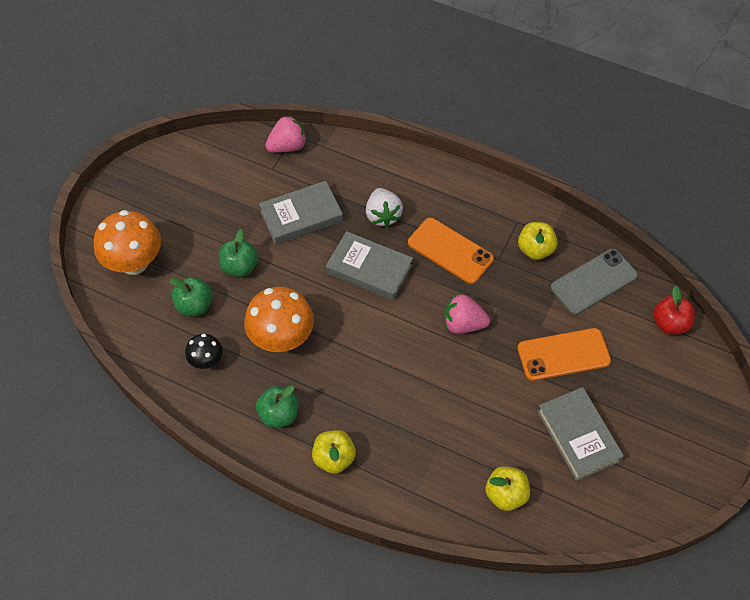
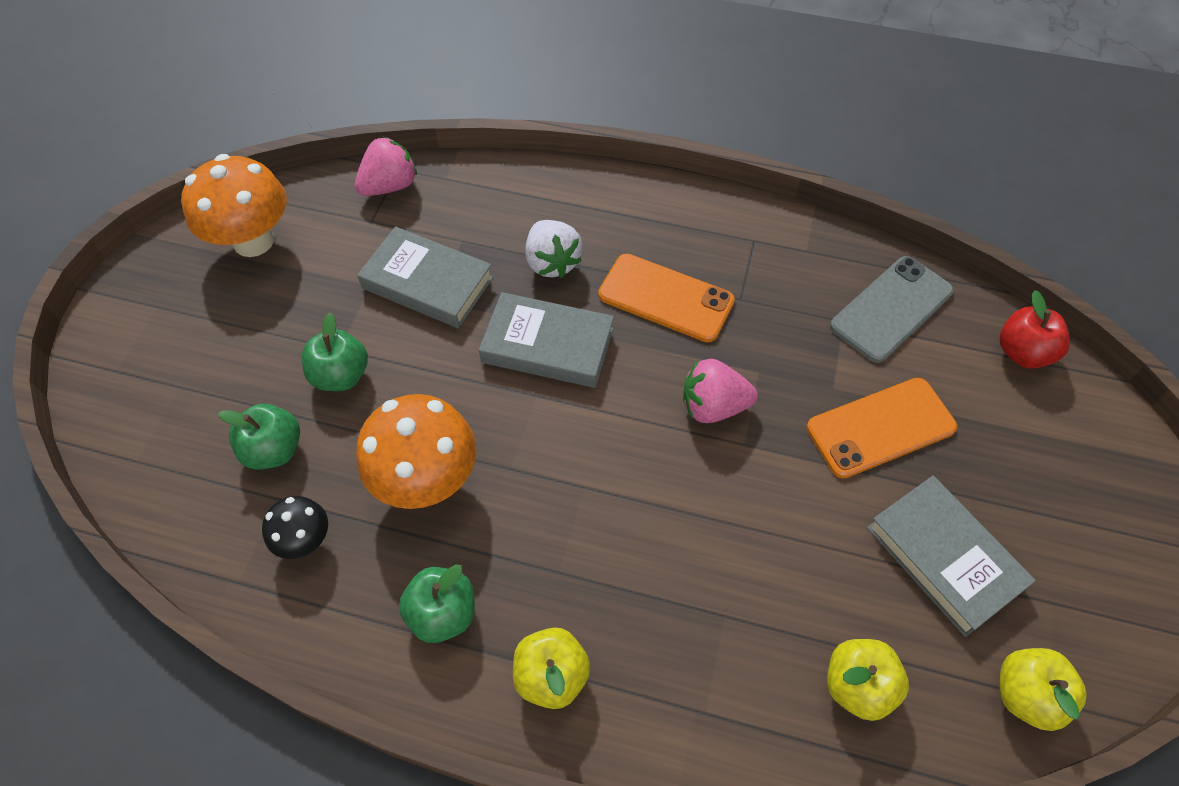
camera: 10 degrees left, 0 degrees up
(134, 263) = (166, 397): orange mushroom -> orange mushroom (253, 241)
(301, 216) = (427, 283): grey book -> grey book turned 60 degrees clockwise
(535, 249) = (791, 276): yellow apple -> yellow apple (1026, 695)

